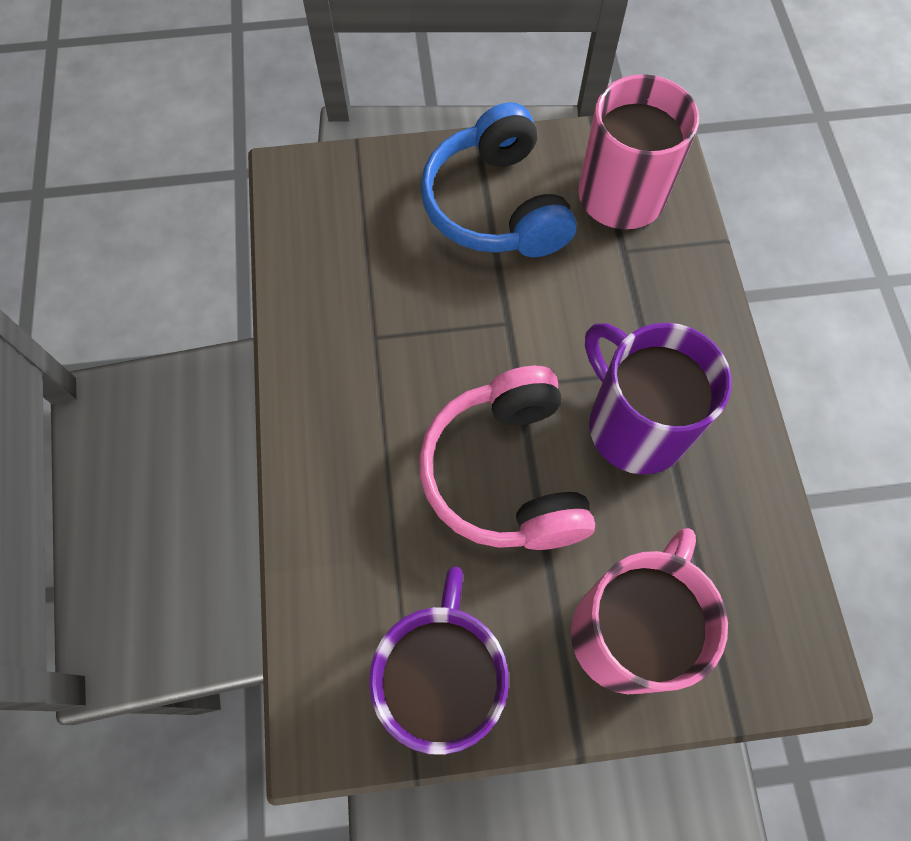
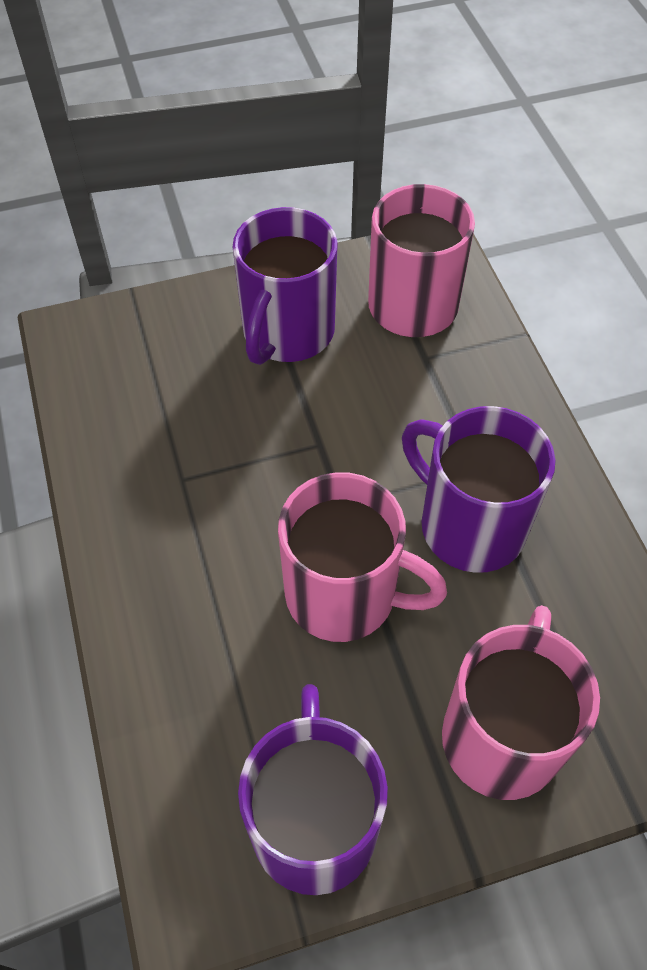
camera: 10 degrees left, 10 degrees down
(496, 206) = (287, 333): blue headphones -> purple mug
(506, 473) = (344, 595): pink headphones -> pink mug

